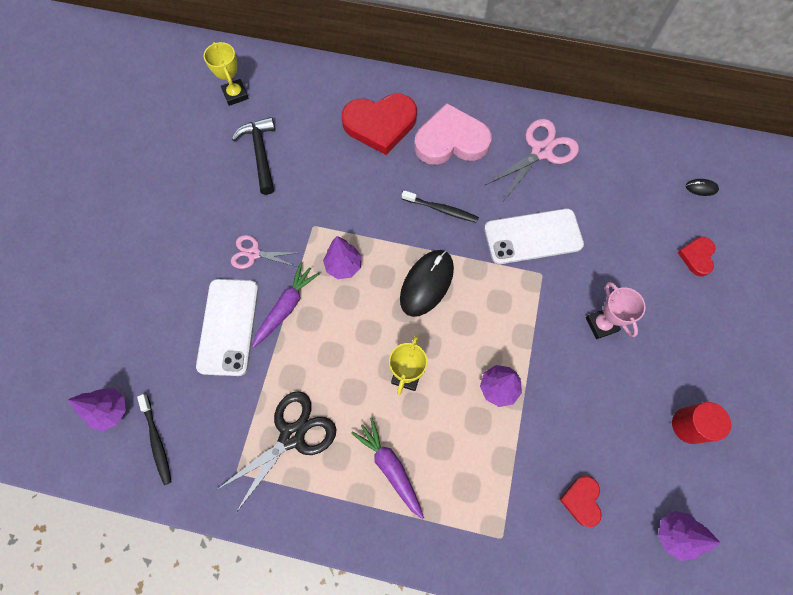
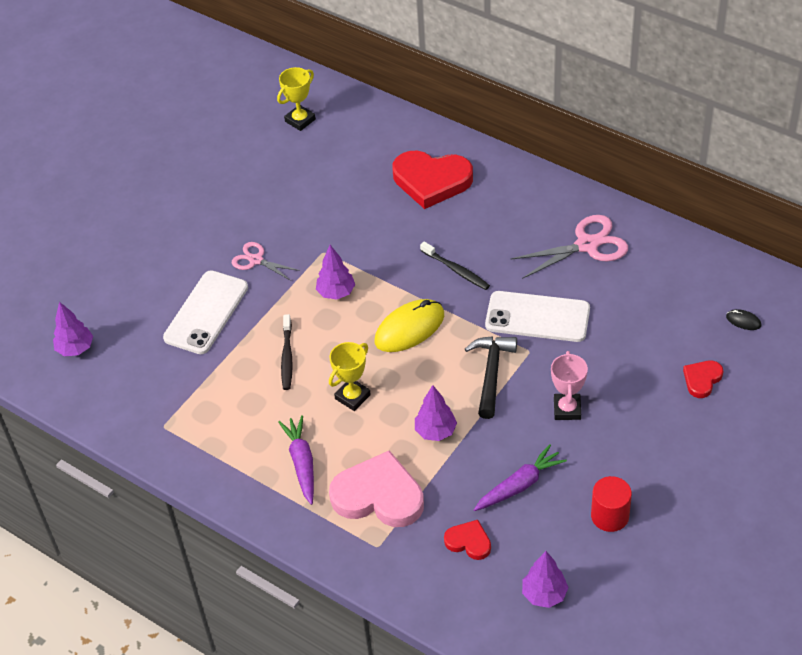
camera: 25 degrees right, 20 degrees down
(157, 441) = (105, 383): black toothbrush -> black toothbrush (287, 357)
(235, 94) = (300, 120): yellow trophy -> yellow trophy turned 45 degrees clockwise
(261, 154) = (301, 178): black hammer -> black hammer (491, 373)
(286, 307) = (266, 311): purple carrot -> purple carrot (519, 485)
(292, 436) = (224, 413): black scissors -> none
(426, 283) = (409, 328): black mouse -> yellow mouse
(451, 140) = (497, 212): pink heart -> pink heart (378, 495)
(581, 500) = (469, 542): red heart -> red heart turned 90 degrees clockwise

